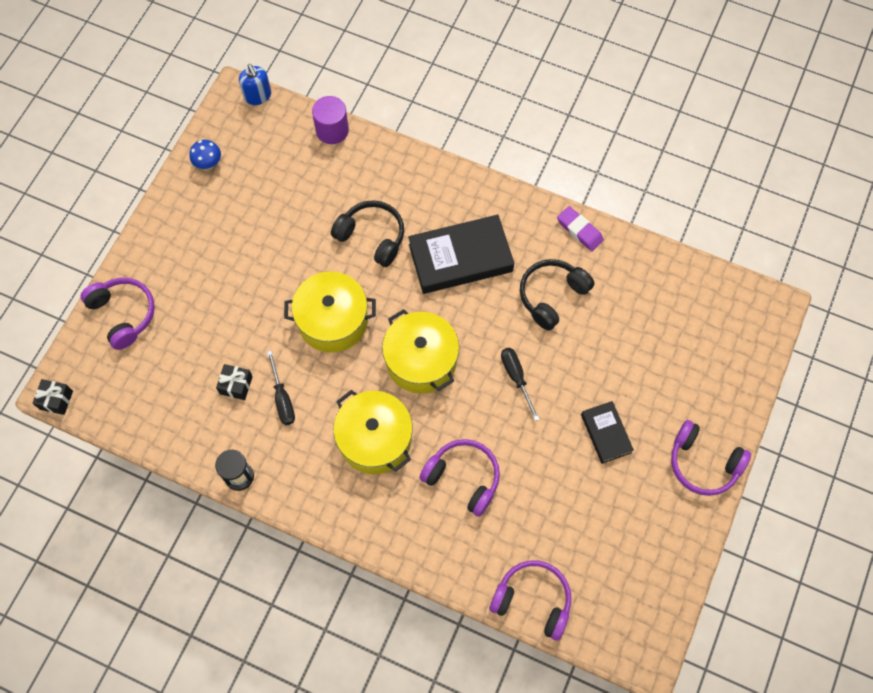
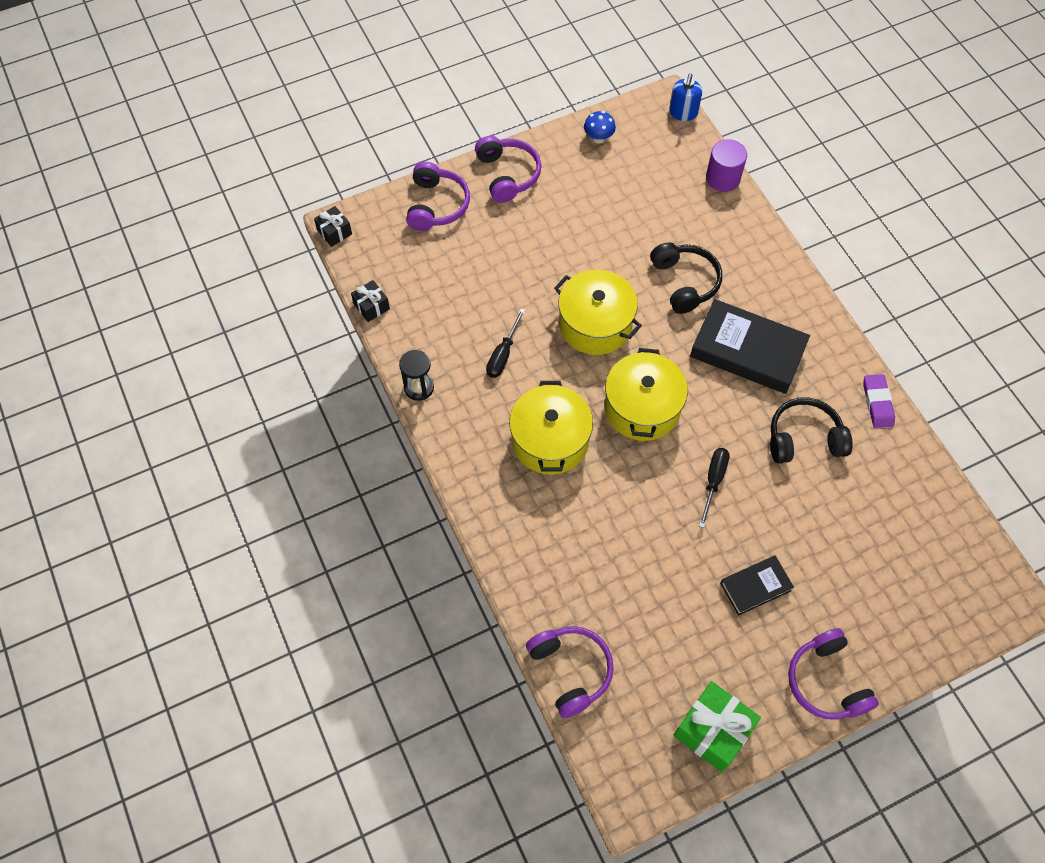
camera: 40 degrees right, 5 degrees down
(236, 385) = (476, 318): black gift -> black gift (371, 306)
(463, 478) = (597, 526): purple headphones -> purple headphones (507, 175)
(606, 433) = (755, 587): black book -> black book turned 45 degrees clockwise
(660, 561) = (712, 731): none -> green gift

